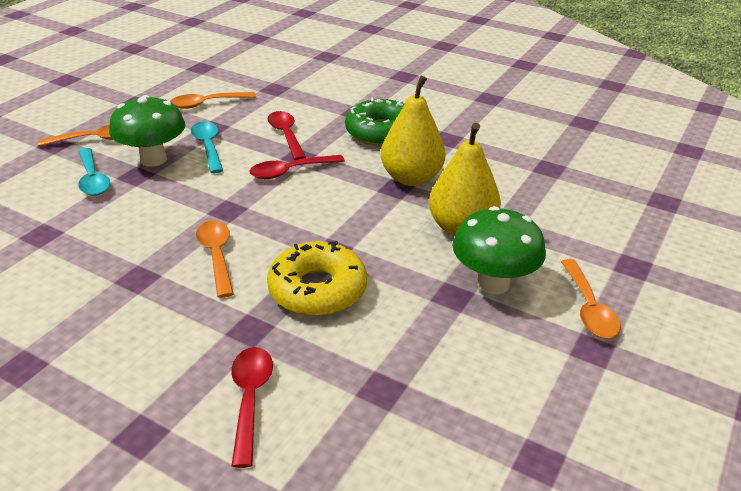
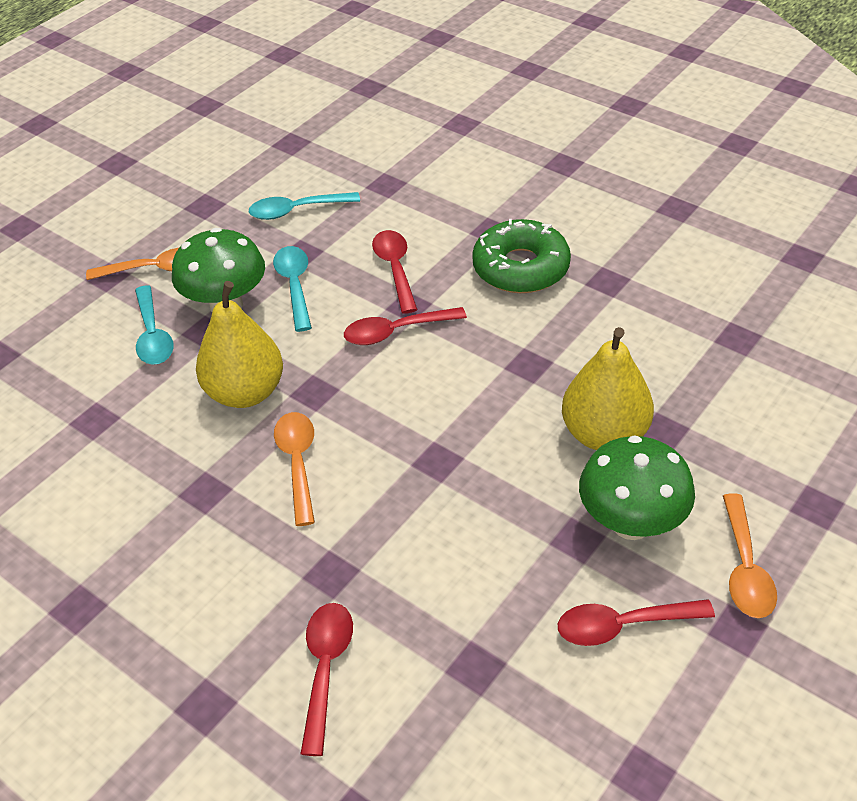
camera: 10 degrees right, 10 degrees up
(207, 104) = (297, 210): orange spoon -> turquoise spoon
(317, 289) = (414, 520): yellow donut -> none
(411, 178) = (550, 349): yellow pear -> yellow pear (245, 392)
(500, 352) = (623, 625): none -> red spoon

